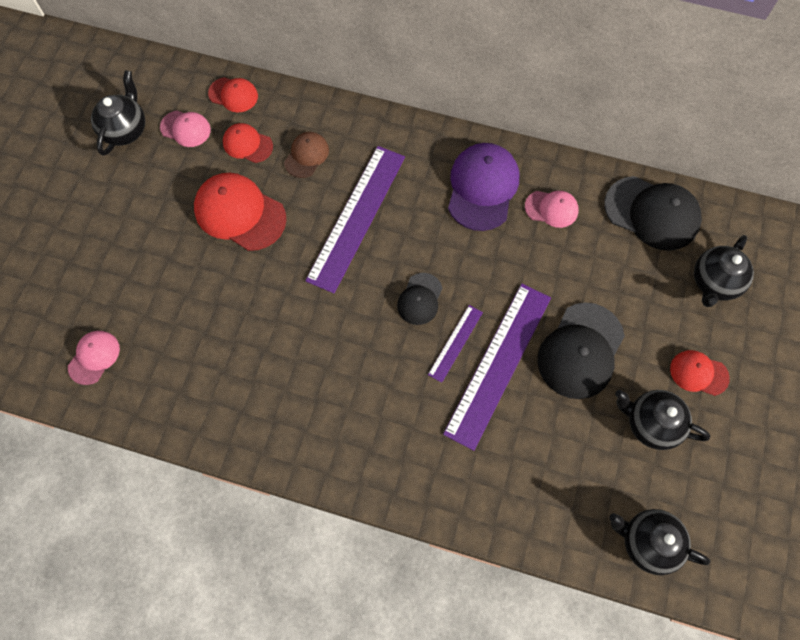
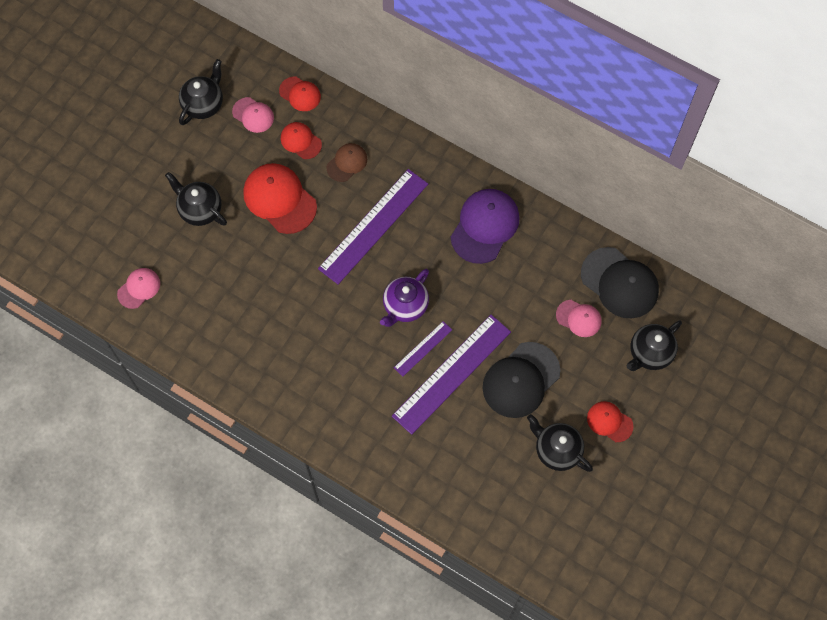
camera: 15 degrees right, 0 degrees up
(420, 299) = (405, 306): black cap -> purple teapot
(551, 209) = (536, 258): pink cap -> pink cap (578, 318)
(647, 542) = (522, 536): black teapot -> black teapot (200, 210)

